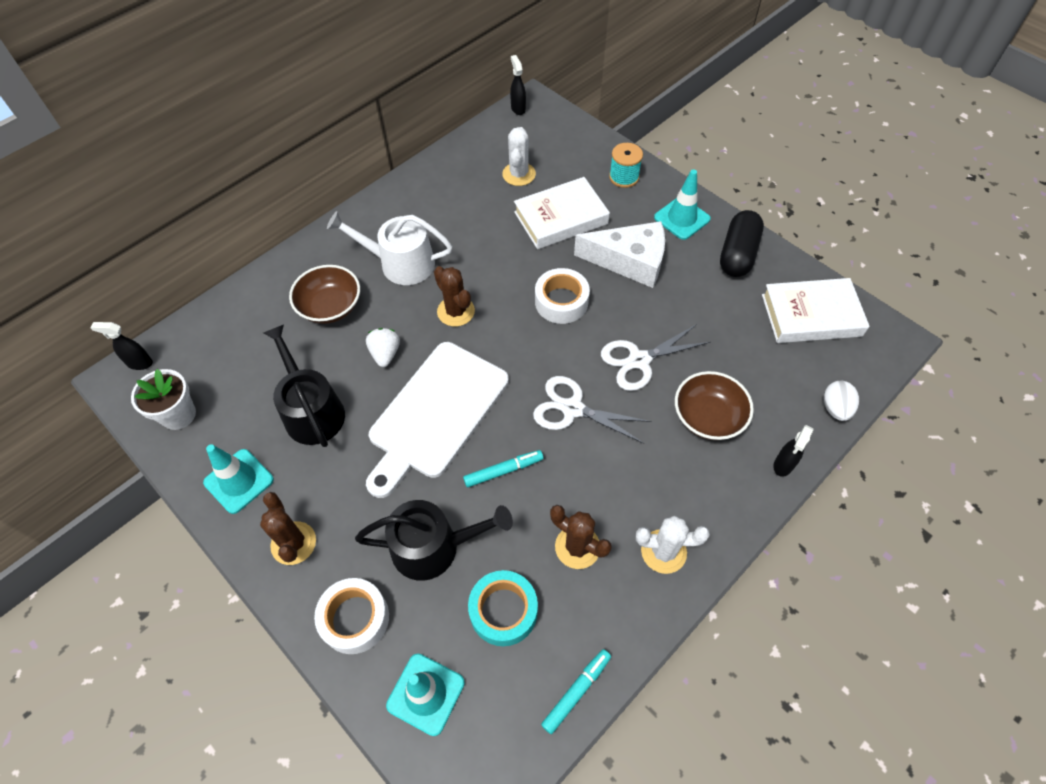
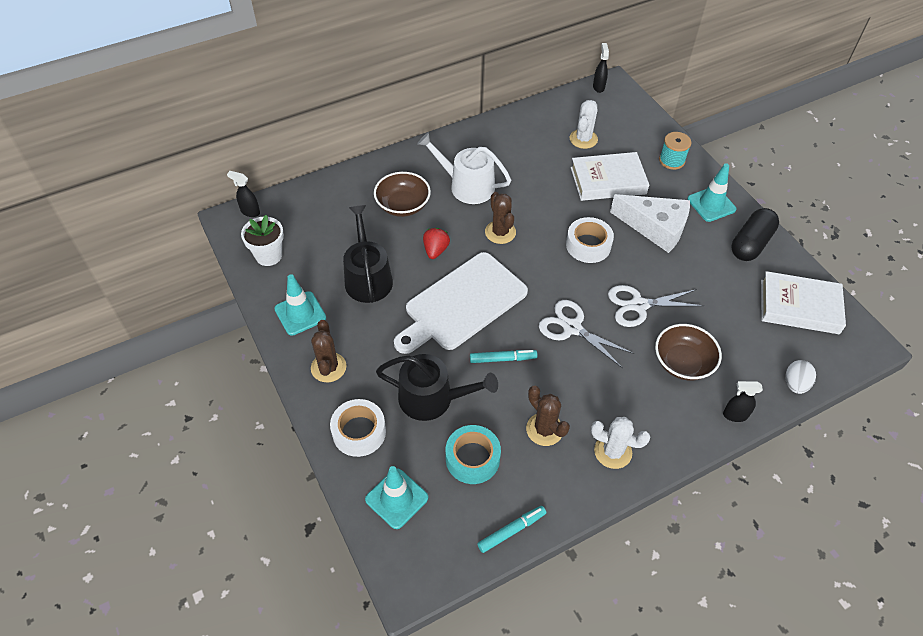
camera: 15 degrees right, 5 degrees down
(385, 354) = (435, 250): white strawberry -> red strawberry
(783, 465) = (734, 415): black spray bottle -> black spray bottle turned 45 degrees clockwise

